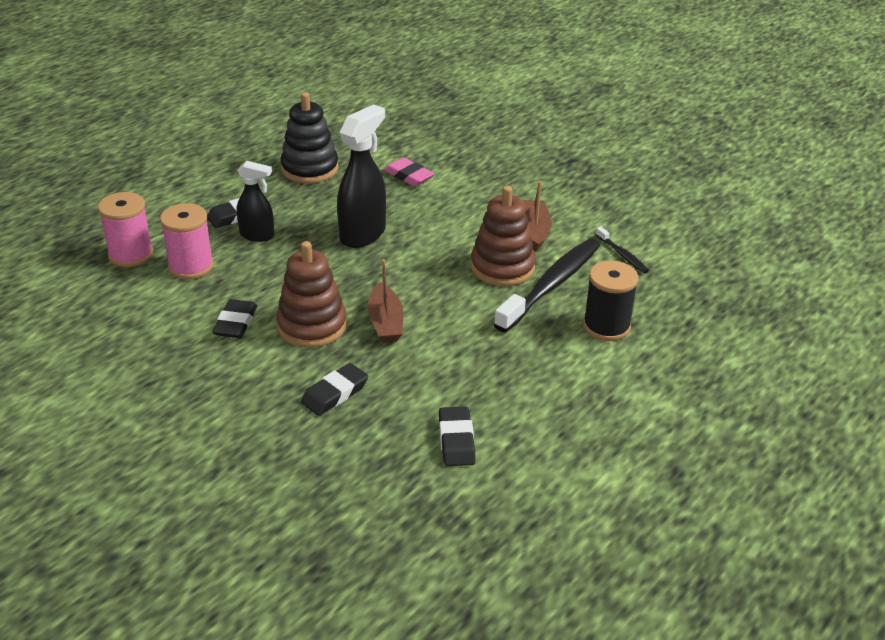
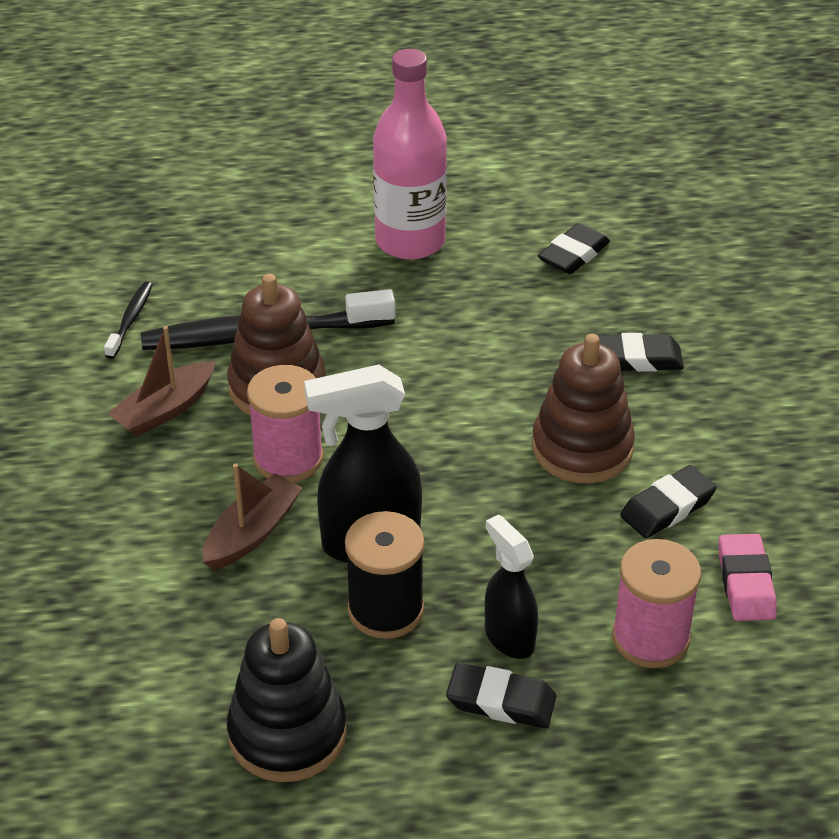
camera: 135 degrees left, 5 degrees up
(131, 254) = (720, 721): pink spool -> pink spool (288, 458)
(385, 322) = (495, 402): brown boat -> brown boat (252, 533)
(409, 176) = (172, 611): pink eraser -> pink eraser (745, 583)
(564, 384) = (410, 241): none -> pink bottle
(606, 326) = (284, 263): black spool -> black spool (386, 610)

